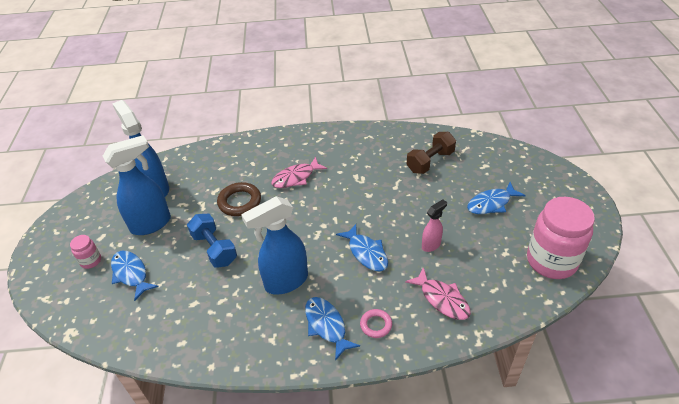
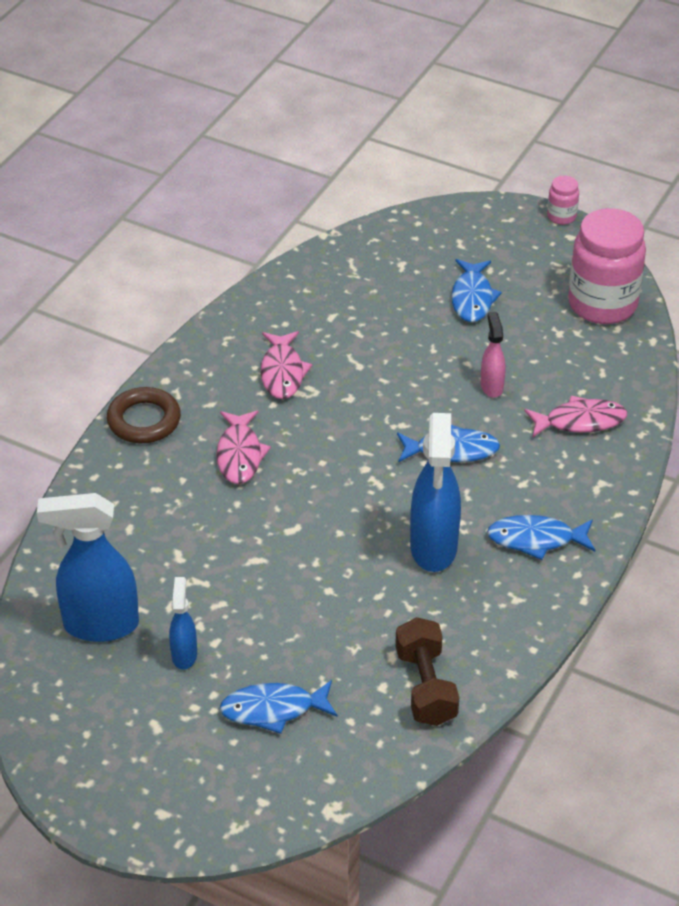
camera: 60 degrees left, 0 degrees up
(91, 261) = (201, 752): pink jar -> pink jar (561, 216)
(151, 224) = (184, 655): blue spray bottle -> blue spray bottle, size x0.52
(214, 249) = (306, 599): blue dumbbell -> none
(239, 202) = (232, 536): brown ring -> brown ring (144, 420)
(364, 164) = (282, 372): none -> pink fish
(376, 325) = (570, 495): pink ring -> none
(430, 162) = (344, 308): brown dumbbell -> brown dumbbell (426, 686)

